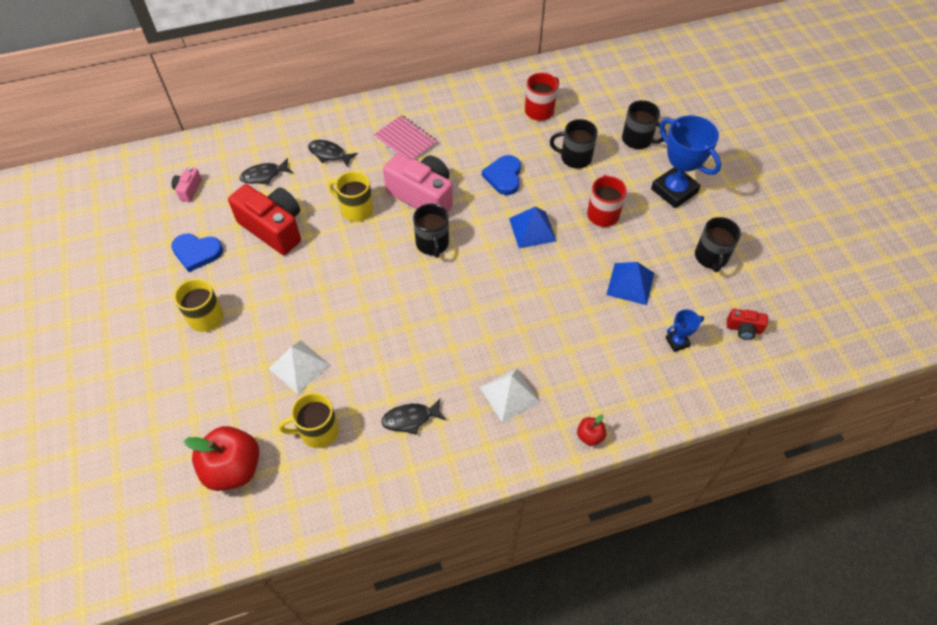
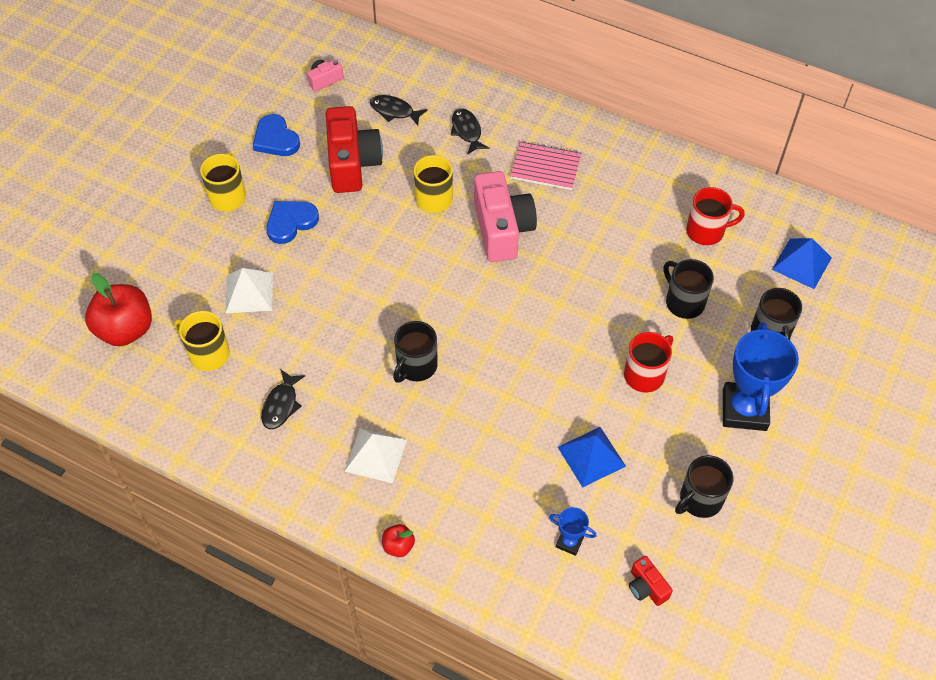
camera: 45 degrees right, 0 degrees up
(405, 140) = (545, 167): pink notebook -> pink notebook turned 75 degrees counterclockwise
(410, 419) = (281, 405): black fish -> black fish turned 105 degrees counterclockwise
(432, 244) = (461, 278): black mug -> black mug (416, 366)
(504, 176) = (594, 268): blue heart -> blue heart (291, 222)
(532, 229) = (562, 335): blue pyramid -> blue pyramid (801, 263)

